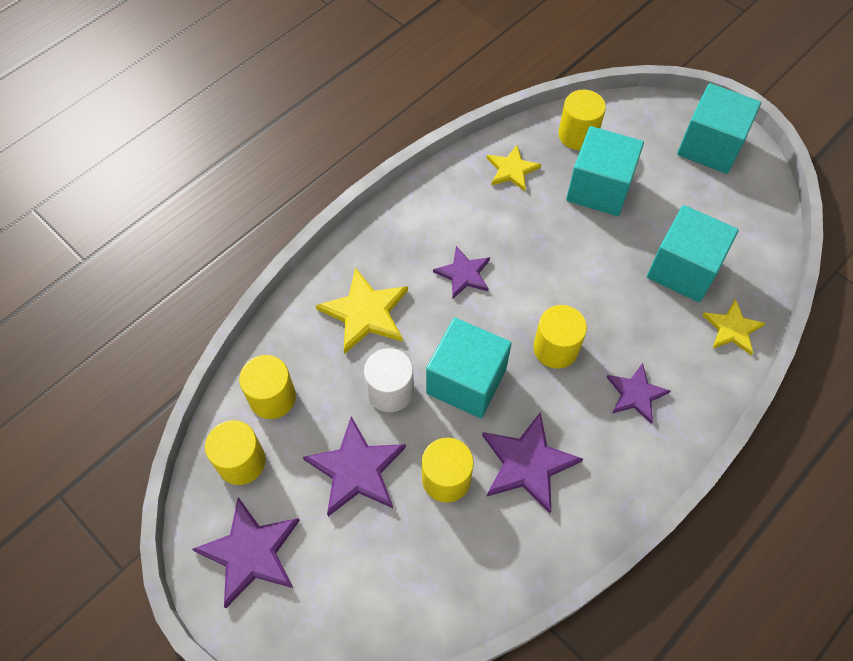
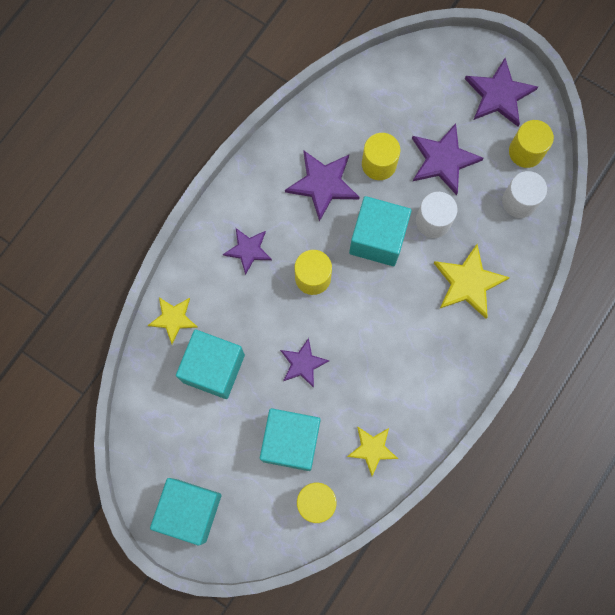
camera: 170 degrees right, 15 degrees up
(272, 397) = (519, 201): yellow cylinder -> white cylinder
(463, 274) = (396, 332): purple star -> purple star (303, 363)

